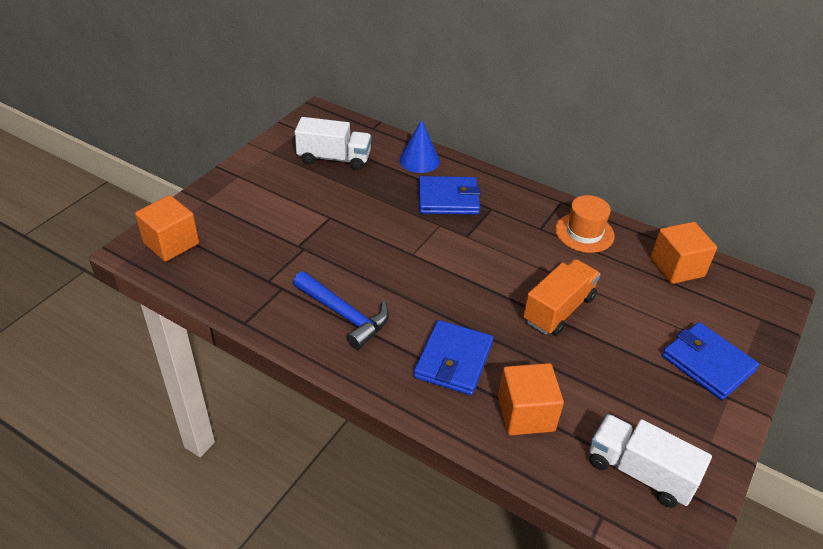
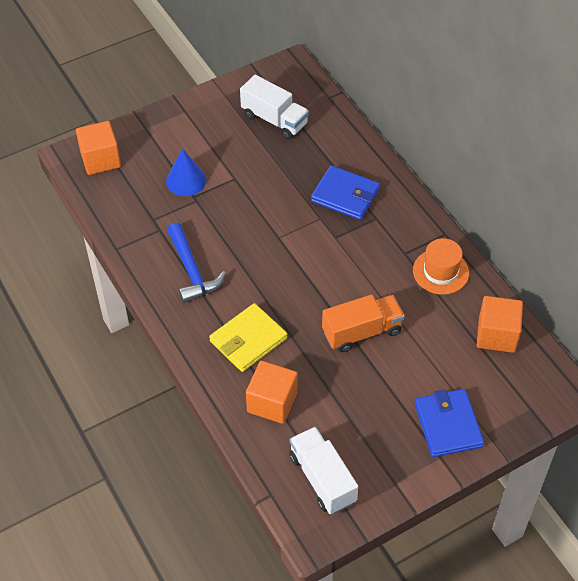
camera: 30 degrees right, 10 degrees up
(419, 160) = (347, 147): blue cone -> blue cone (186, 180)
(453, 360) = (248, 340): blue wallet -> yellow wallet

